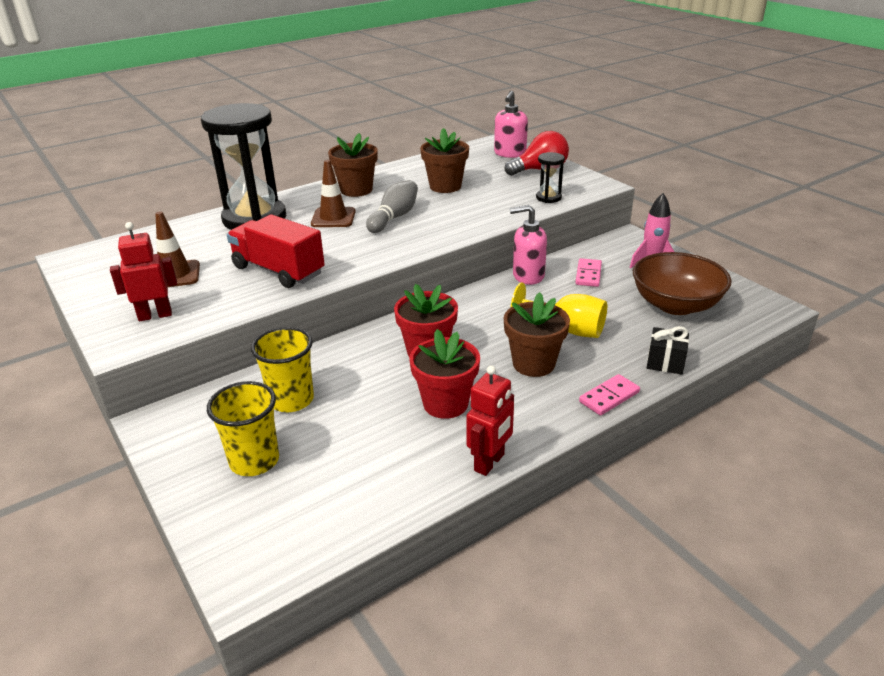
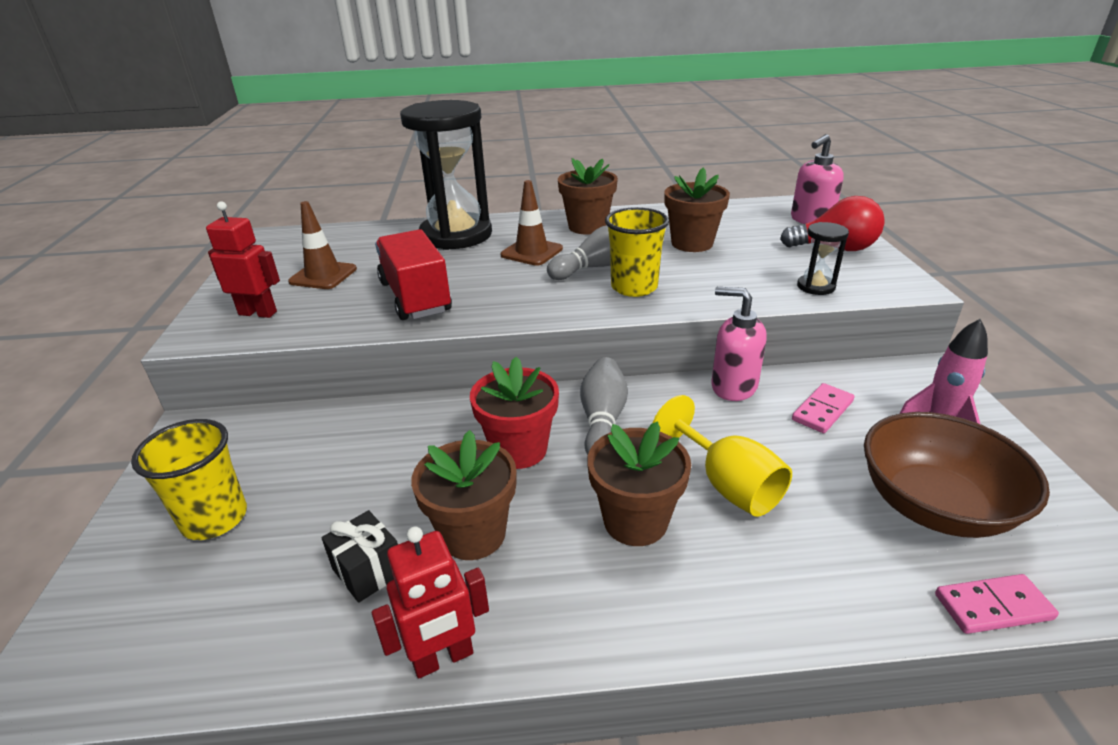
camera: 30 degrees right, 0 degrees up
(291, 400) = (323, 456): yellow cup -> yellow cup (634, 287)
(445, 403) = (473, 534): red flower pot -> brown flower pot
(465, 319) = (602, 421): none -> grey bowling pin
(609, 397) = (703, 627): pink domino -> pink domino (993, 607)
(665, 362) = (844, 604): black gift -> black gift (368, 571)

